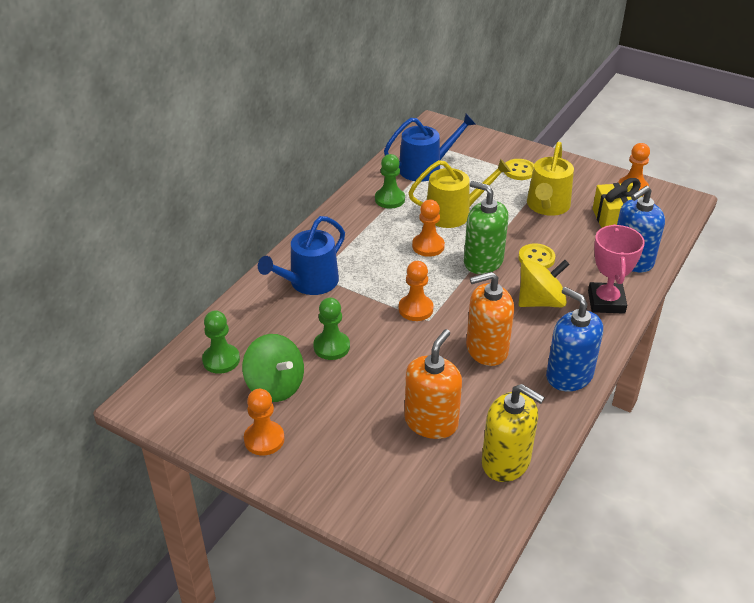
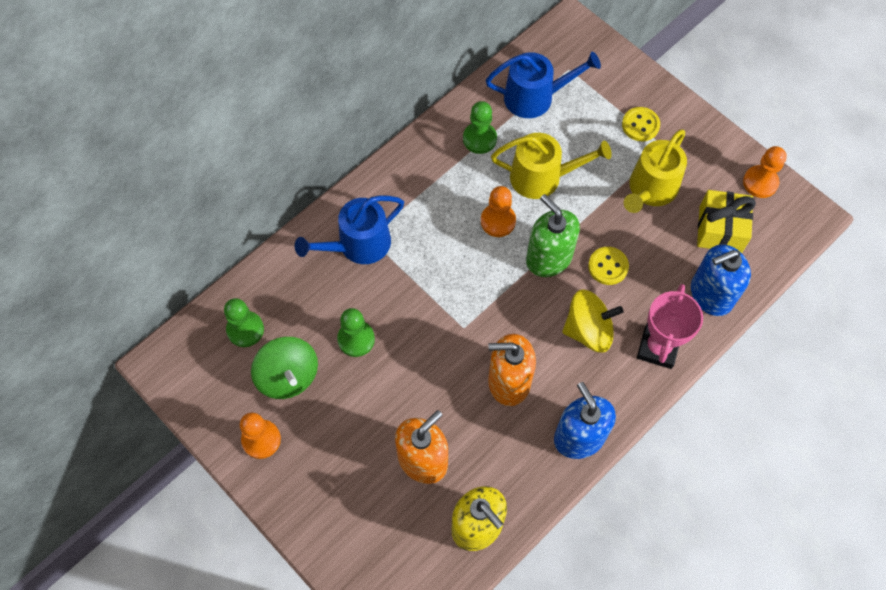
camera: 15 degrees right, 25 degrees up
(415, 309) = (455, 309): orange pawn -> none

